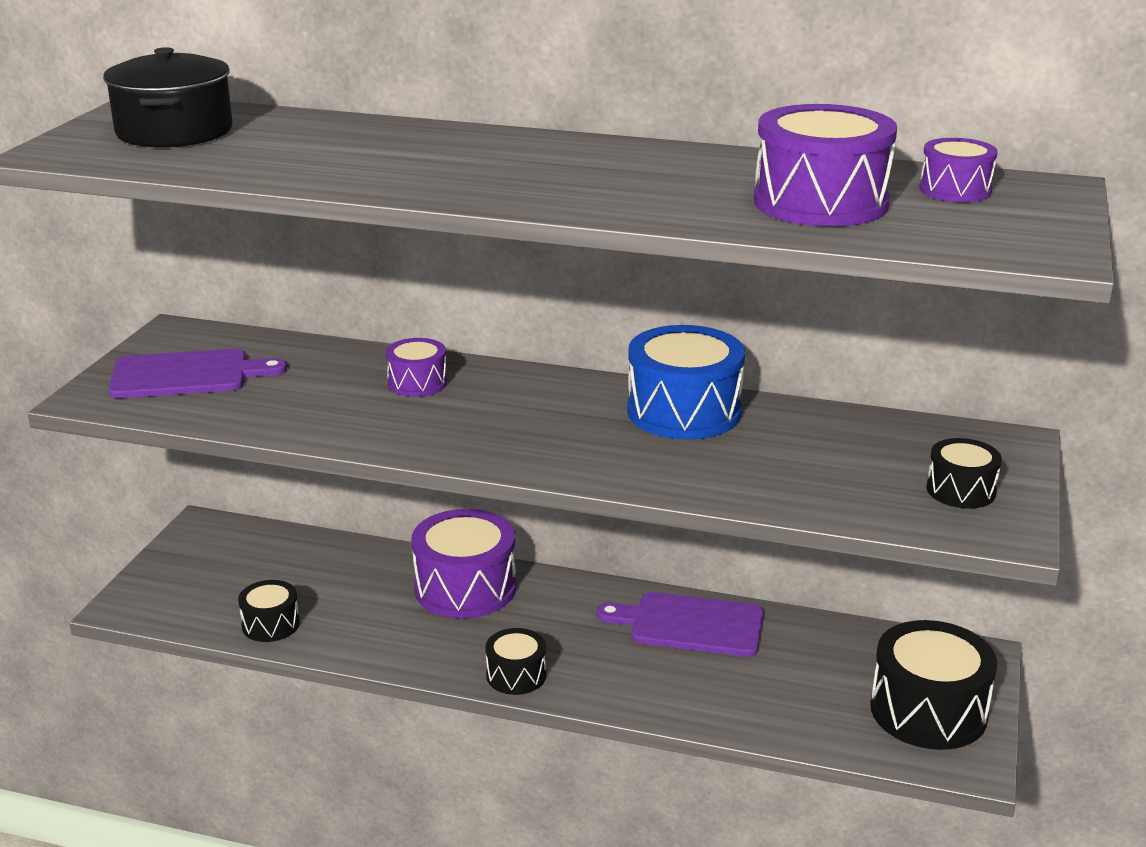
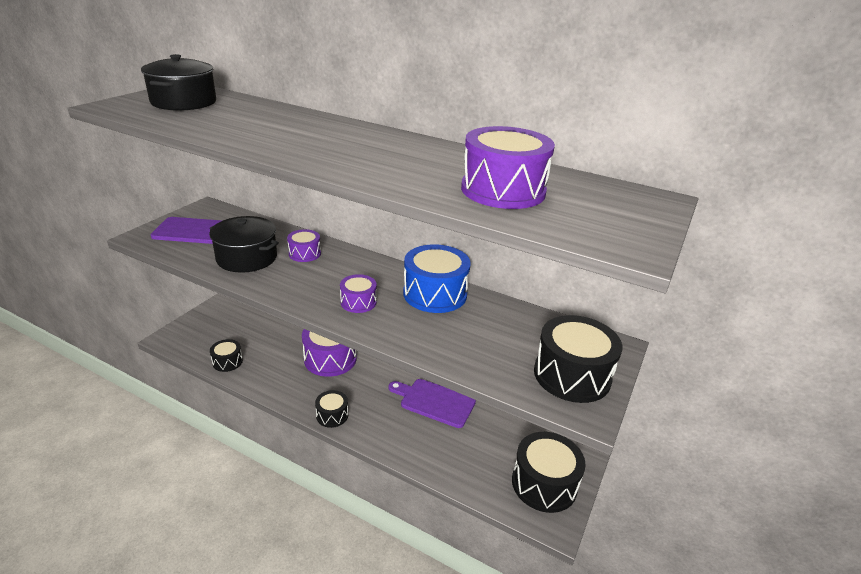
camera: 10 degrees right, 5 degrees up
(316, 404) = (247, 258): none -> black pot
(955, 190) = (594, 193): purple drum -> purple drum (358, 302)
(961, 490) = (572, 375): black drum -> black drum, size x1.85

